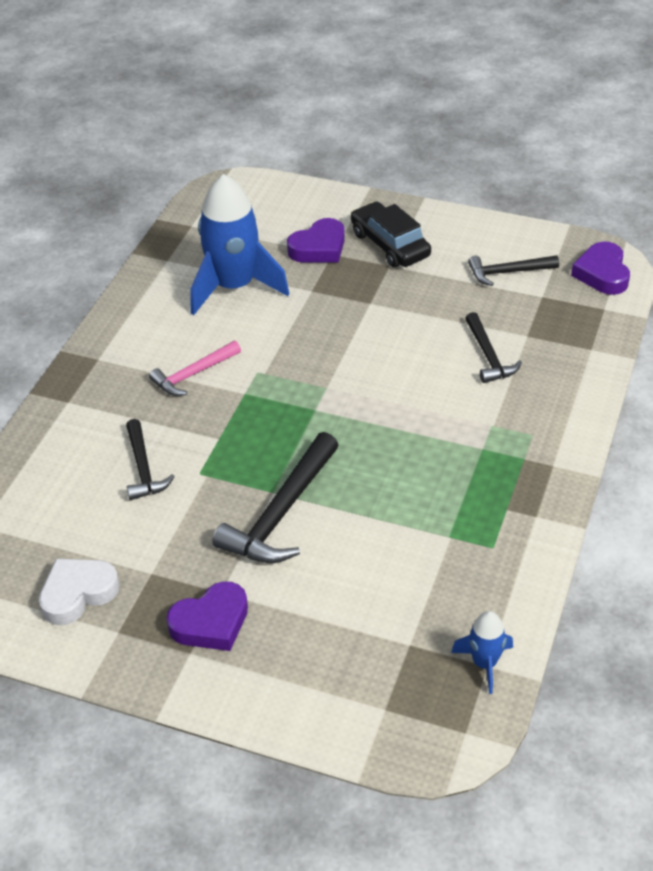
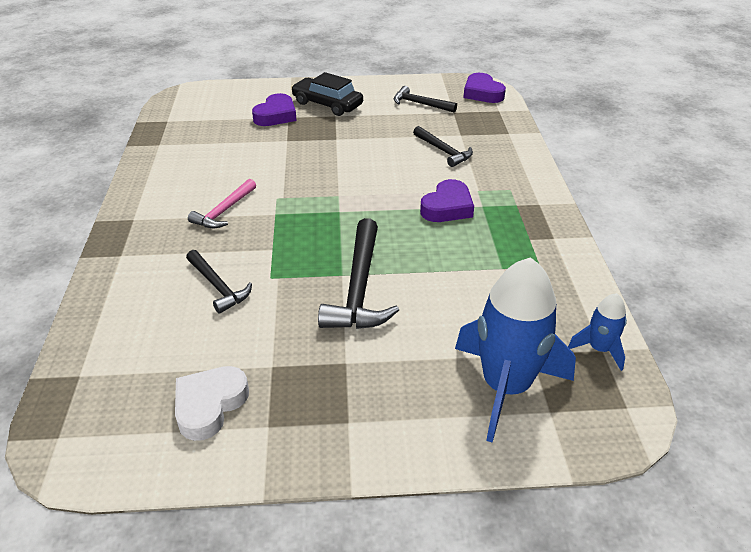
camera: 25 degrees left, 5 degrees down
(211, 622) = (352, 390): purple heart -> purple heart (447, 207)
(234, 287) = (224, 150): blue rocket -> blue rocket (505, 387)
(507, 272) = (420, 104): black hammer -> black hammer turned 60 degrees clockwise

